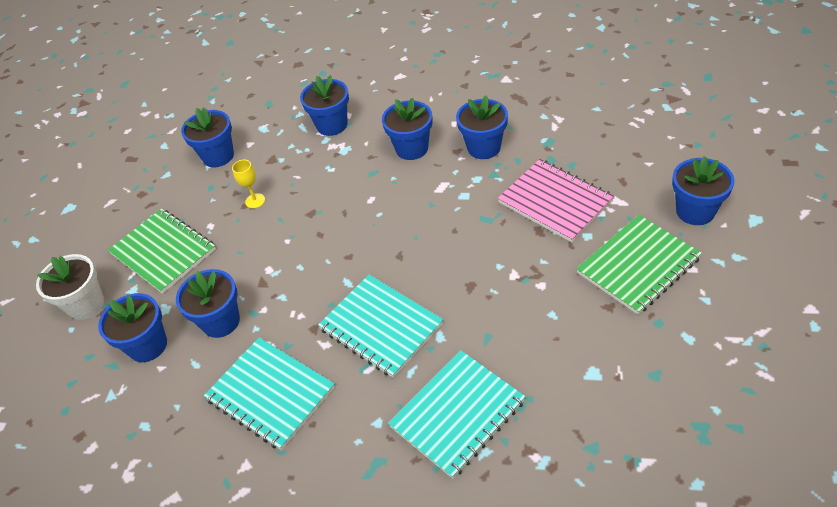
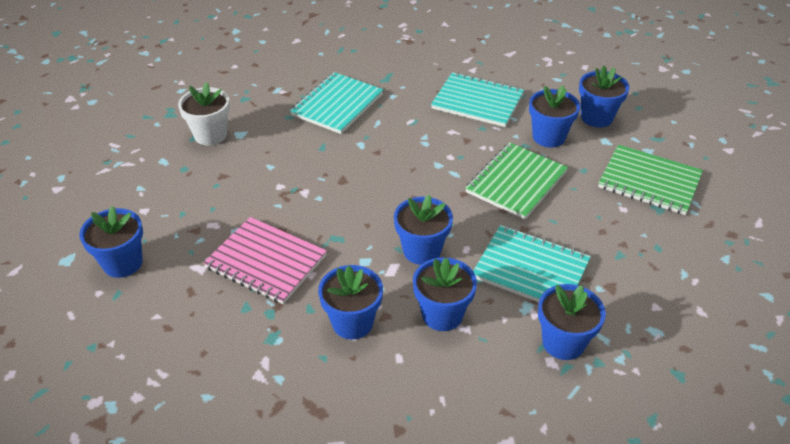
camera: 160 degrees right, 5 degrees down
(86, 304) = (679, 137): white flower pot -> white flower pot (210, 135)
(218, 156) = (682, 286): blue flower pot -> blue flower pot (422, 251)
(255, 201) = (594, 237): yellow goblet -> none
(381, 326) = (411, 146): turquoise notebook -> turquoise notebook (530, 270)
(638, 265) = (191, 208): green notebook -> green notebook (516, 182)

